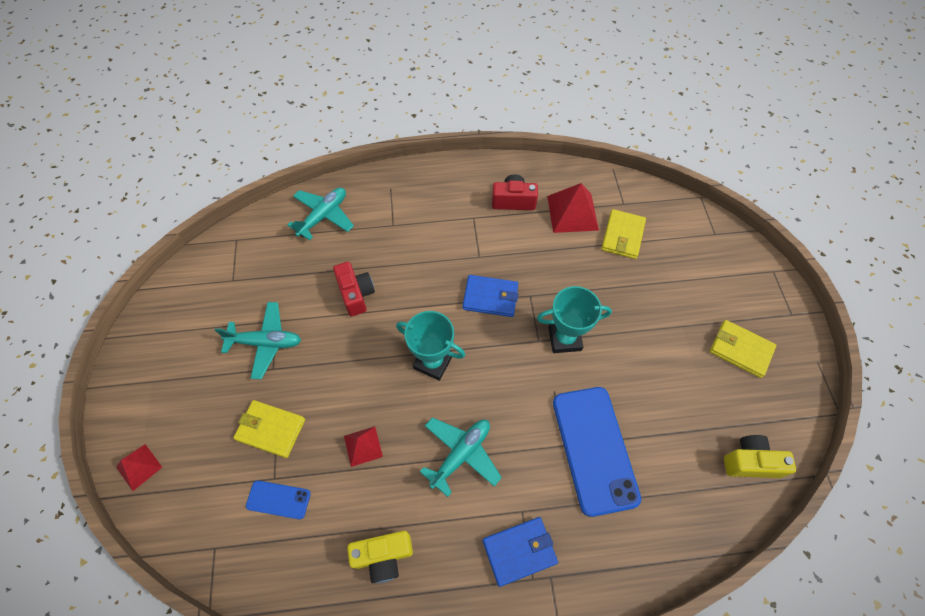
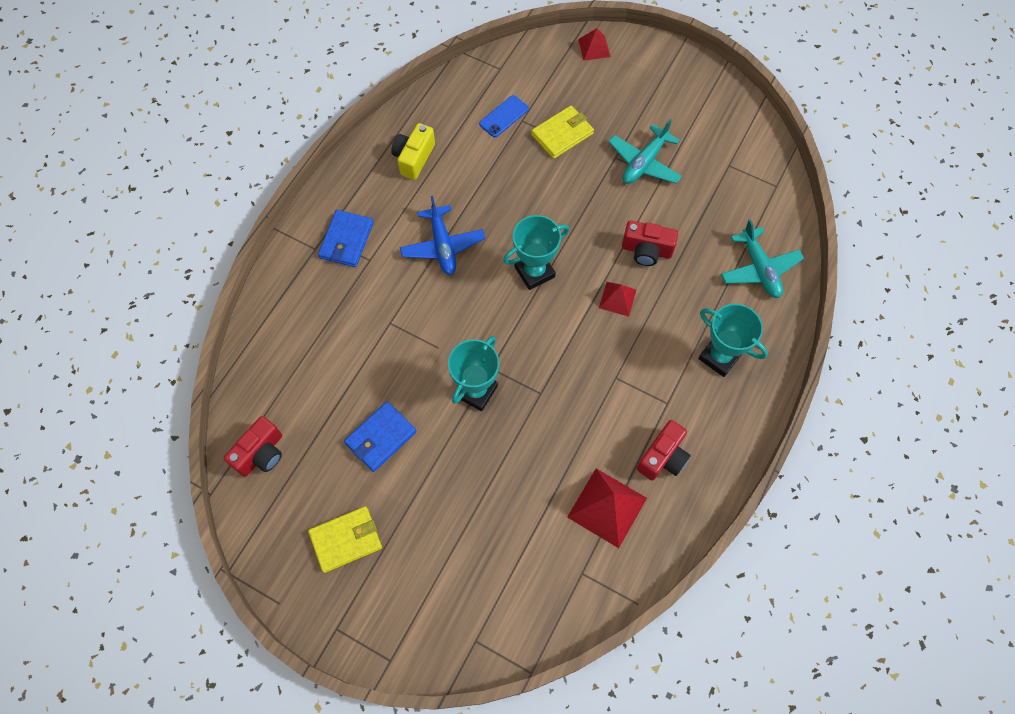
camera: 125 degrees right, 5 degrees up
(363, 446) = (502, 185): red pyramid -> red pyramid (617, 299)
(414, 206) = (719, 356): none -> turquoise trophy
(461, 454) = (442, 246): turquoise plane -> blue plane
(490, 297) = (563, 357): blue wallet -> blue wallet (380, 438)
(594, 449) = (369, 342): blue phone -> none
(622, 236) = (542, 536): yellow wallet -> none
(750, 462) = (261, 453): yellow camera -> red camera

